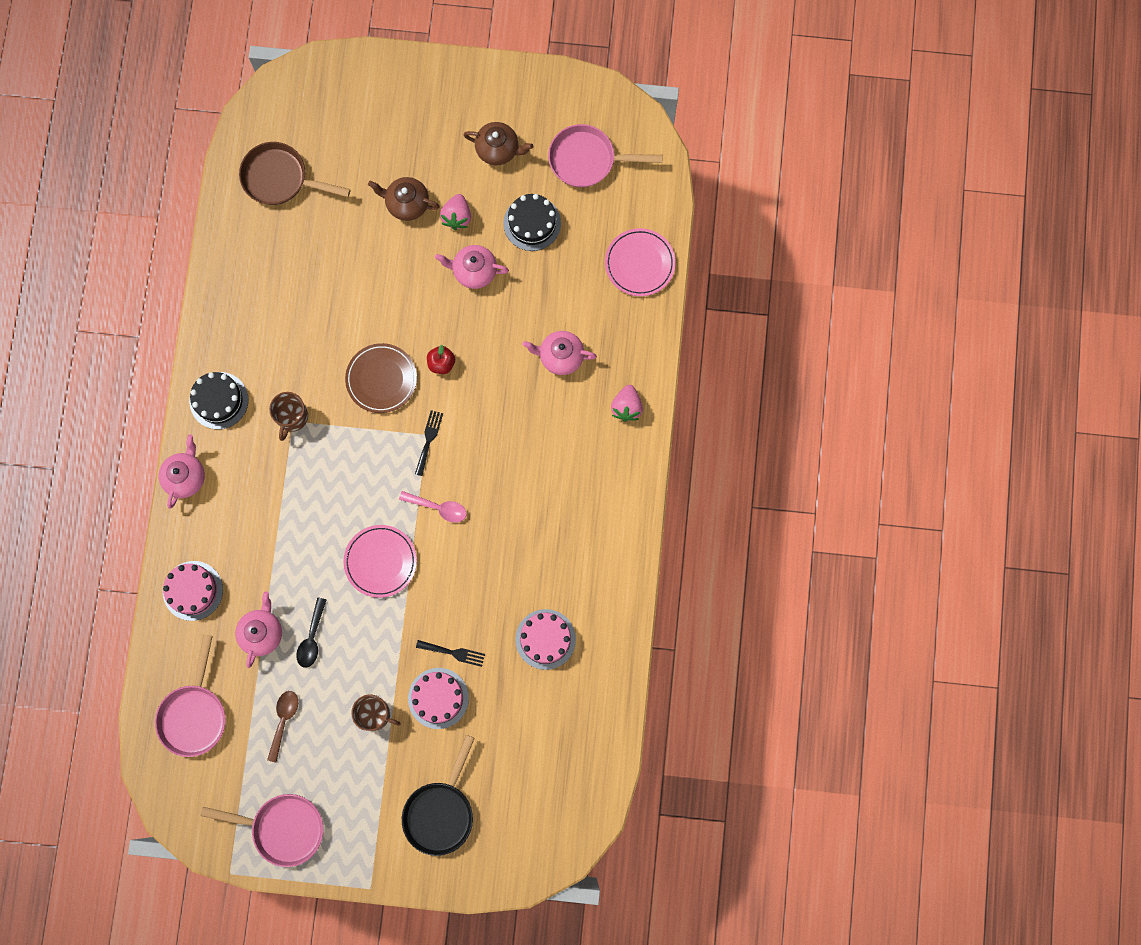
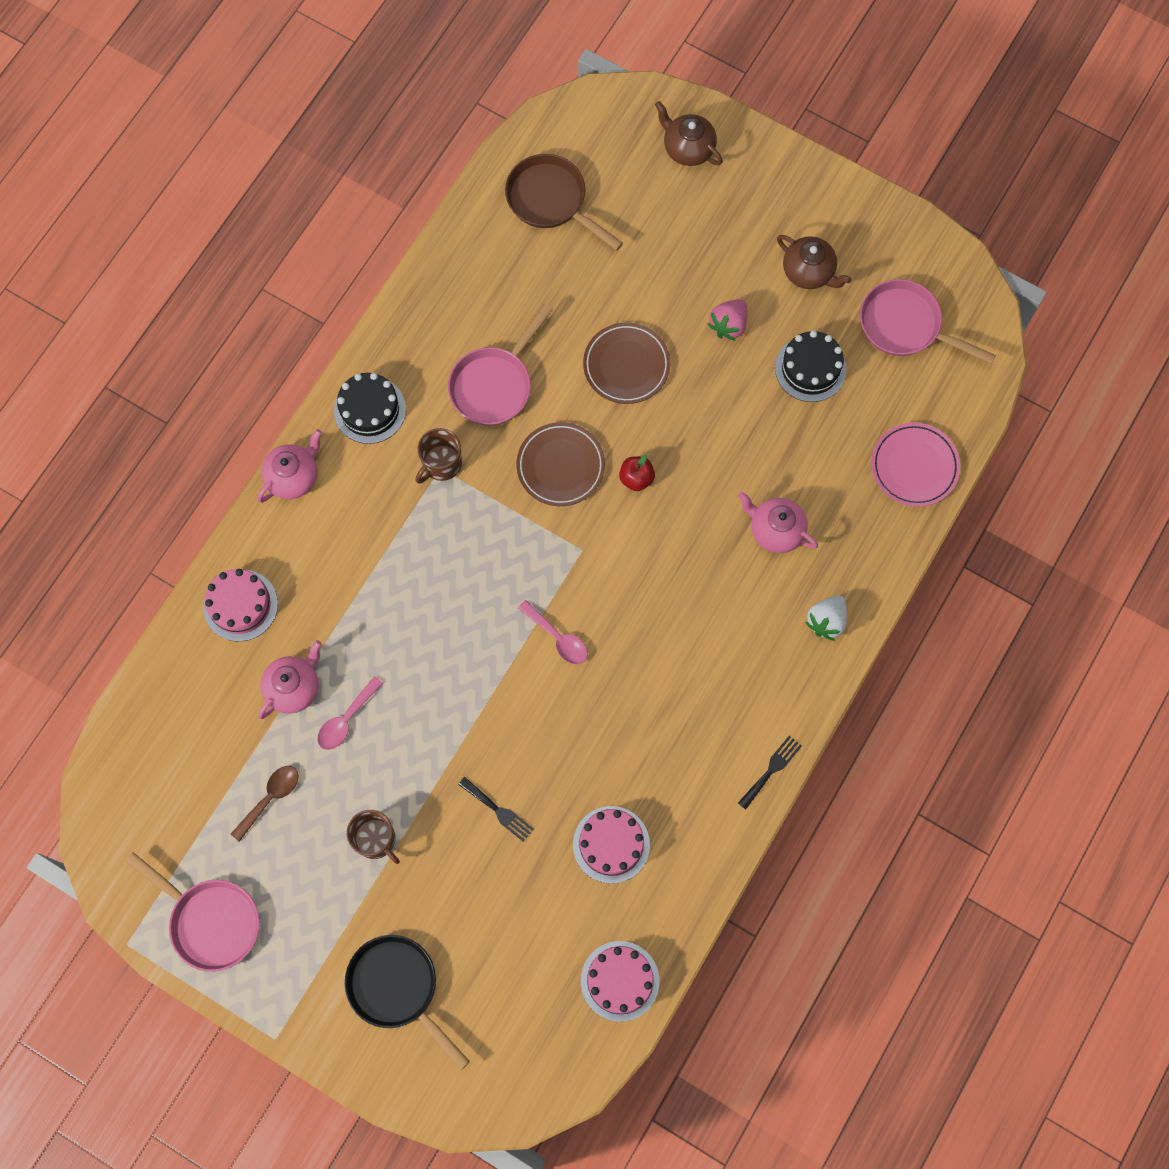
camera: 25 degrees right, 5 degrees down
(194, 714) = (175, 744): pink pan -> pink pan (495, 384)
(312, 638) = (346, 719): black spoon -> pink spoon
(380, 561) = (464, 668): pink plate -> none
(395, 281) = (626, 365): none -> brown plate
(406, 204) = (678, 287): brown teapot -> brown teapot (687, 148)
(428, 440) = (582, 557): black fork -> black fork (771, 770)
(438, 698) = (456, 855): pink cake -> pink cake (620, 981)
(441, 812) = (398, 988): black pan -> black pan turned 90 degrees clockwise
(474, 271) = (720, 393): pink teapot -> none
(626, 407) = (826, 621): pink strawberry -> white strawberry

